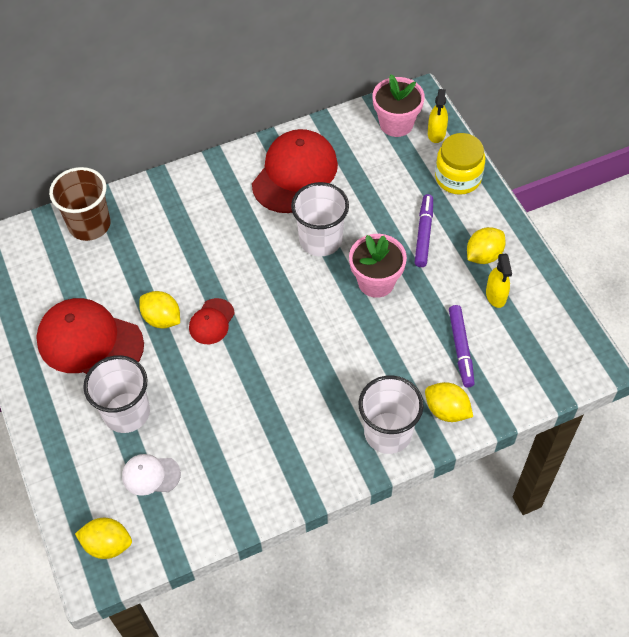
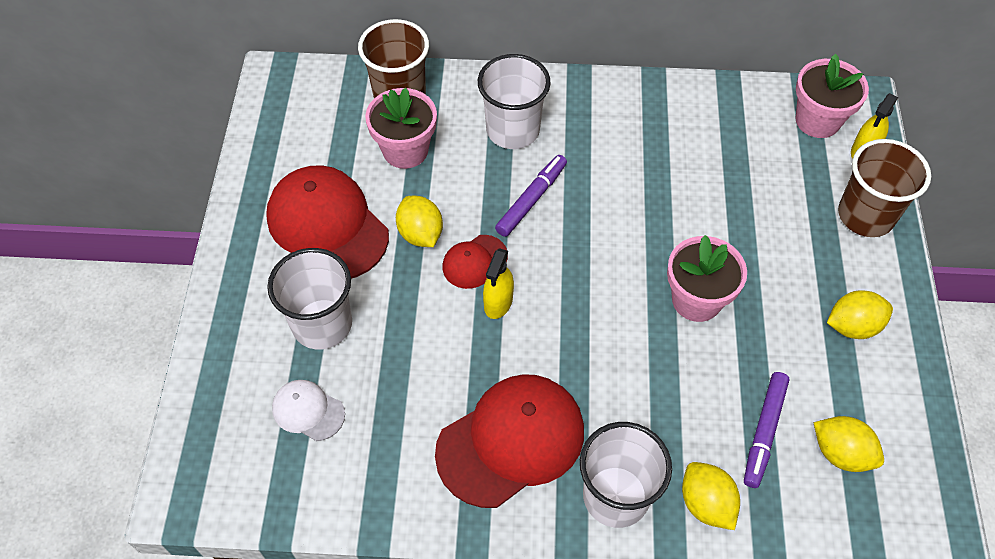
camera: 25 degrees right, 0 degrees up
(107, 544) = (215, 470): yellow lemon -> yellow lemon (841, 453)
(117, 263) = (405, 150): none -> pink flower pot
(295, 174) = (662, 131): red cap -> red cap (511, 441)
(320, 240) = (653, 221): white cup -> white cup (512, 130)
(423, 234) = (786, 266): purple marker -> purple marker (531, 199)
(458, 177) = (865, 215): yellow jar -> brown cup
(496, 295) = (844, 384): yellow spray bottle -> yellow spray bottle (498, 302)

